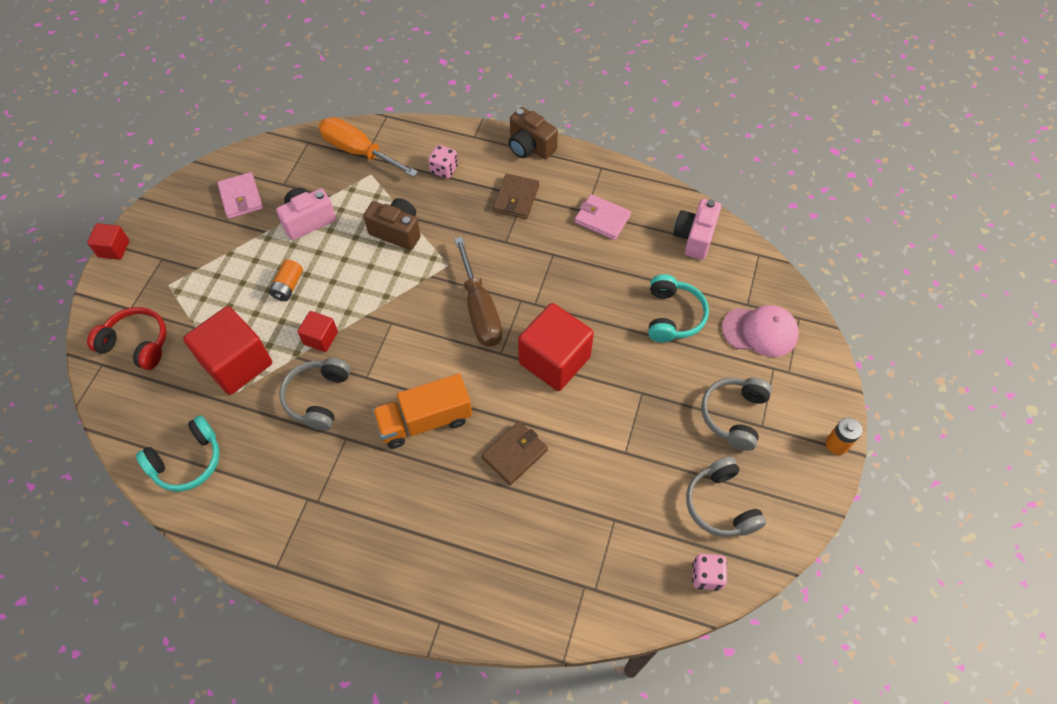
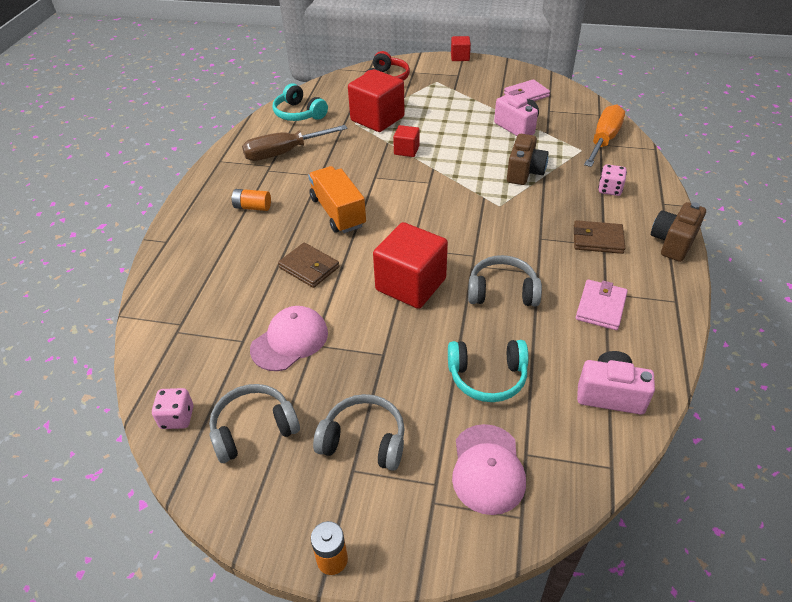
camera: 85 degrees right, 15 degrees down
(288, 286) = (450, 128): orange battery -> orange battery (252, 207)
(318, 397) = (353, 157): grey headphones -> grey headphones (502, 291)
(480, 310) = (455, 230): brown screwdriver -> brown screwdriver (284, 153)
(618, 474) = (290, 341): none -> pink cap

